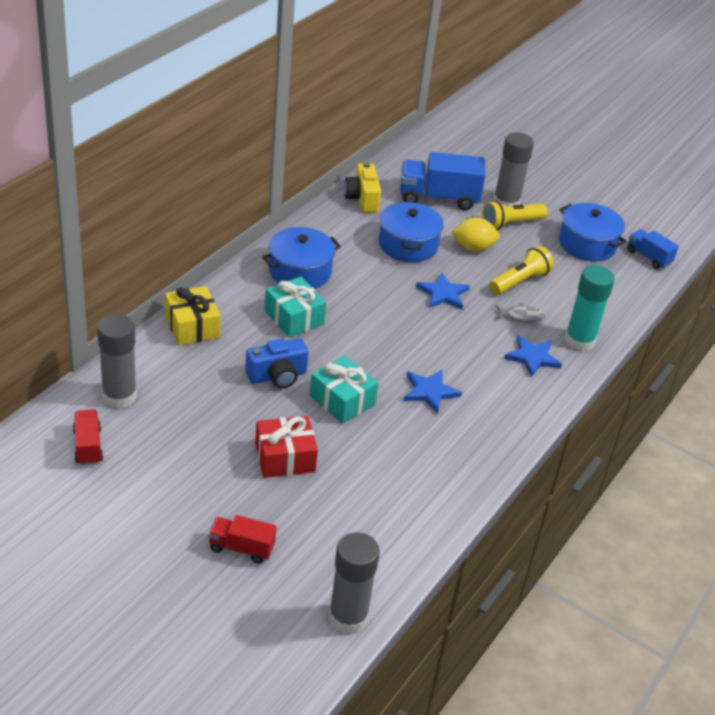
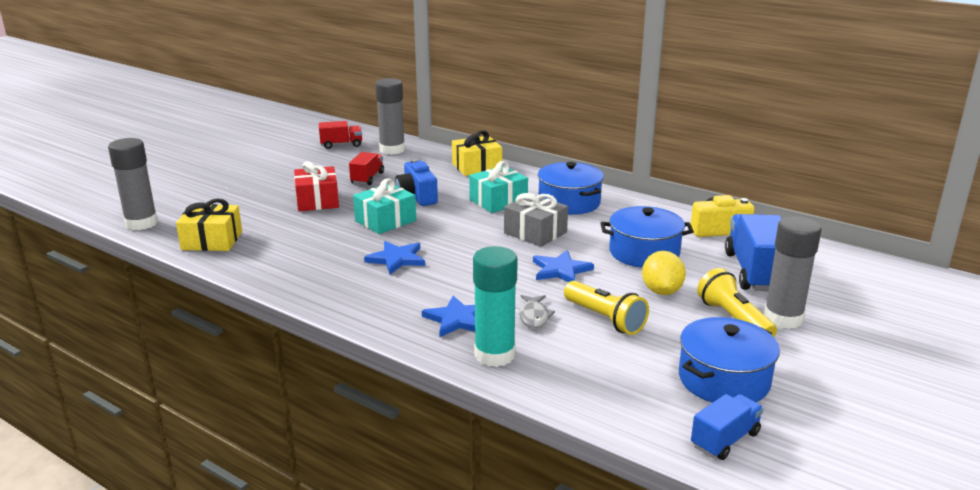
camera: 95 degrees right, 15 degrees down
(241, 548) = (227, 189): red truck -> red truck (367, 178)
(369, 300) = (535, 233): none -> grey gift
(394, 538) = (212, 240): none -> yellow gift

